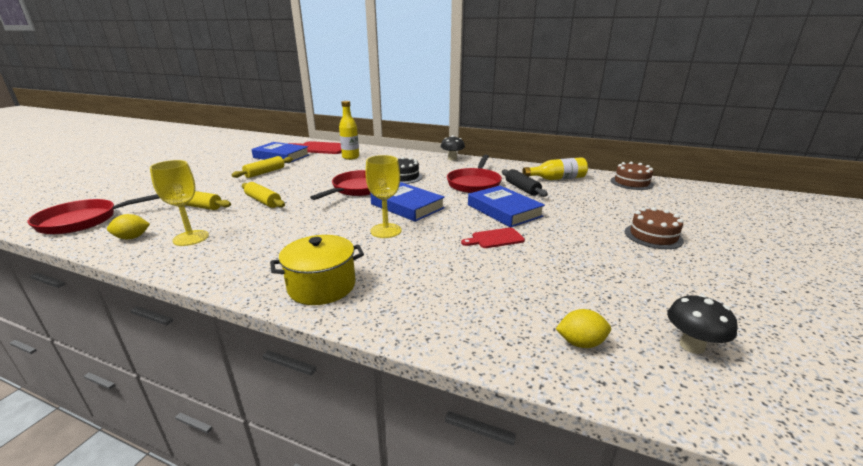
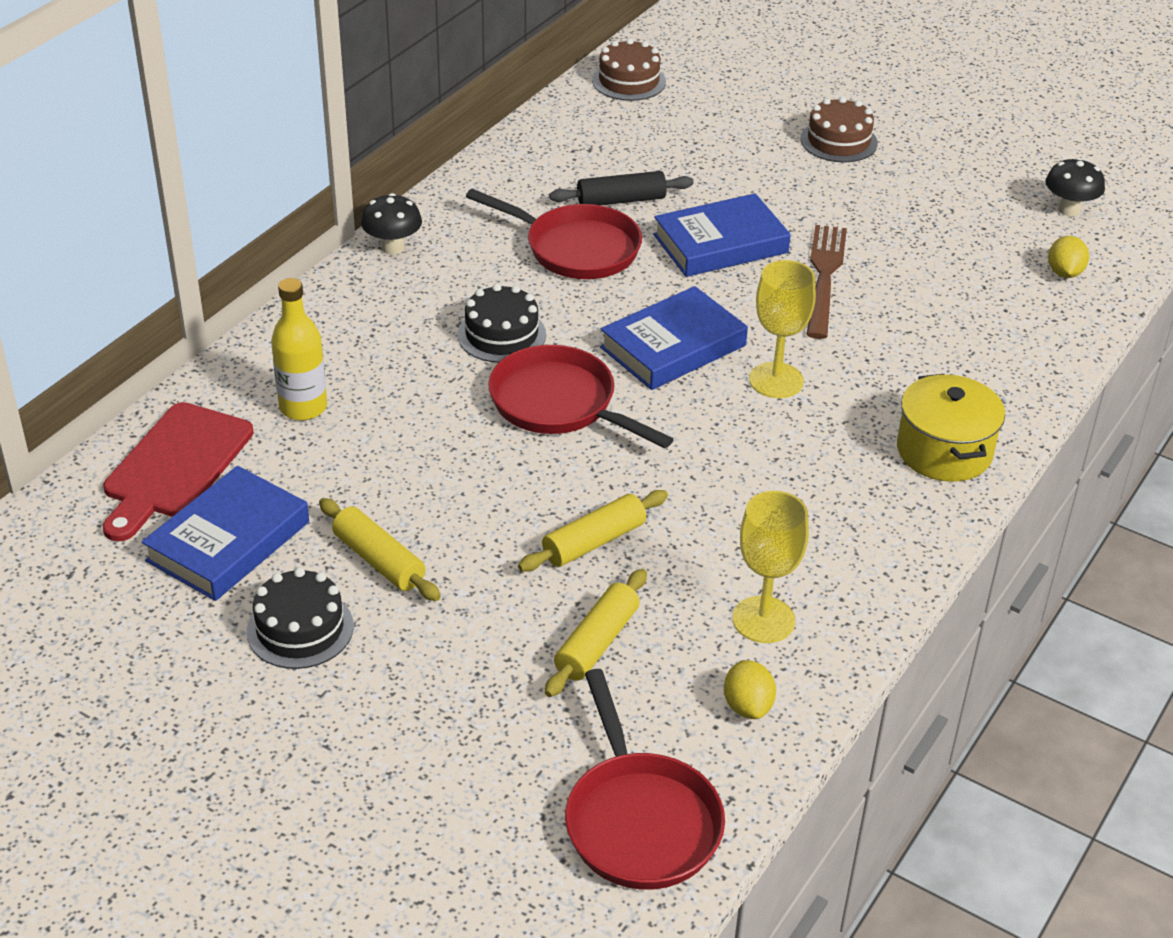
camera: 80 degrees left, 15 degrees up
(234, 167) = (300, 629): none -> black cake
(495, 238) = (824, 275): red cutting board -> brown fork
(557, 179) = (582, 149): yellow bottle -> none

